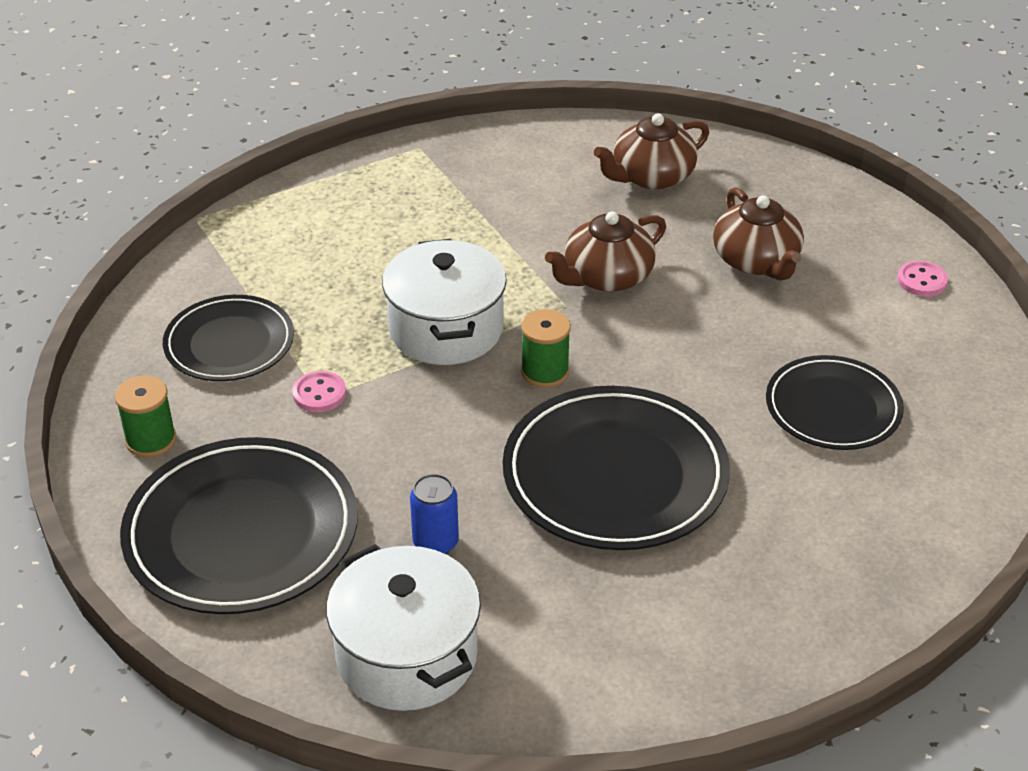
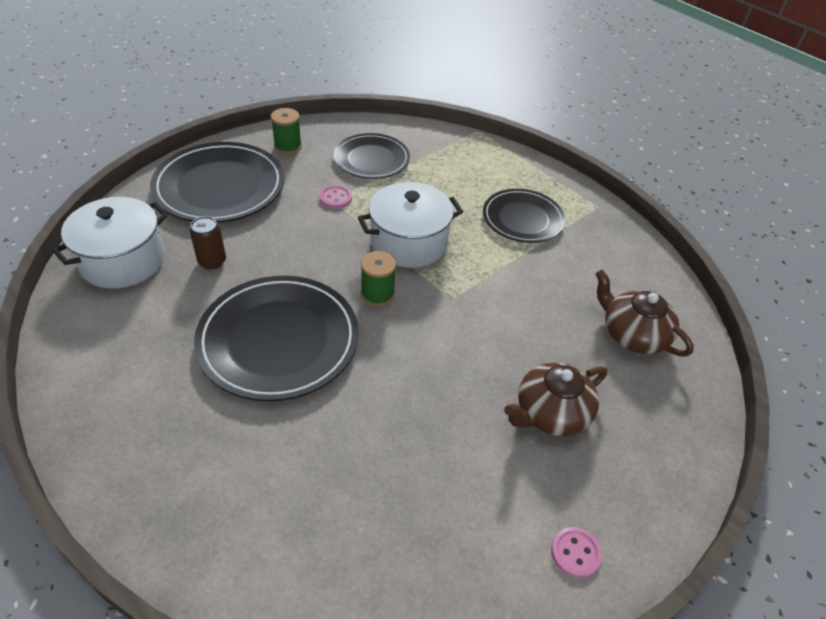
camera: 75 degrees right, 5 degrees up
(435, 543) = (212, 261): blue can -> brown can
(606, 277) = (493, 317): brown teapot -> none
(833, 408) = (373, 477): black plate -> black plate (522, 219)

